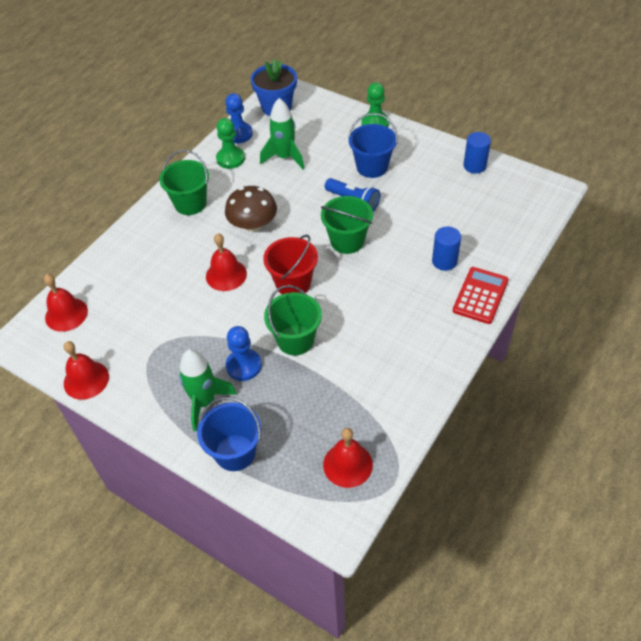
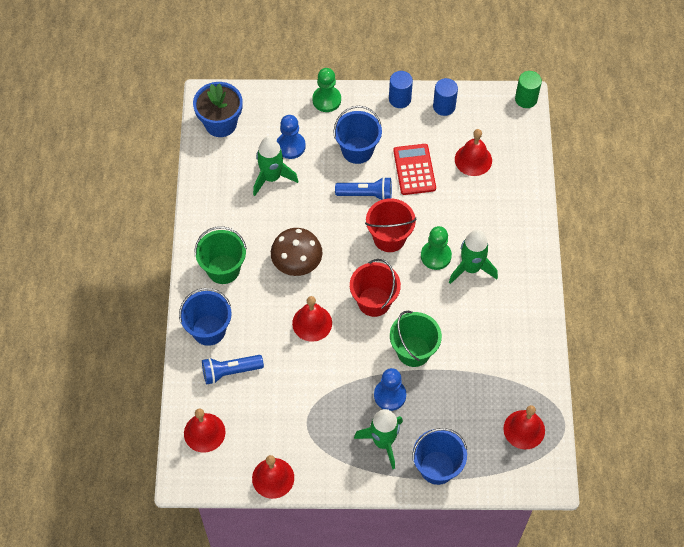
camera: 35 degrees left, 10 degrees up
(128, 279) = (230, 371): none -> blue flashlight
(140, 241) = (209, 330): none -> blue bucket
(230, 159) = (222, 203): green pawn -> green pawn (436, 256)
(238, 134) = (208, 172): blue pawn -> blue pawn (290, 146)
(347, 241) = (389, 238): green bucket -> red bucket
(403, 298) = (471, 268): none -> green rocket
(444, 261) = (480, 217): blue cylinder -> blue cylinder (399, 99)
(471, 215) = (473, 160): none -> red bell
(480, 295) = (528, 235): red calculator -> red calculator (414, 169)
(557, 189) = (526, 99): none -> green cylinder

